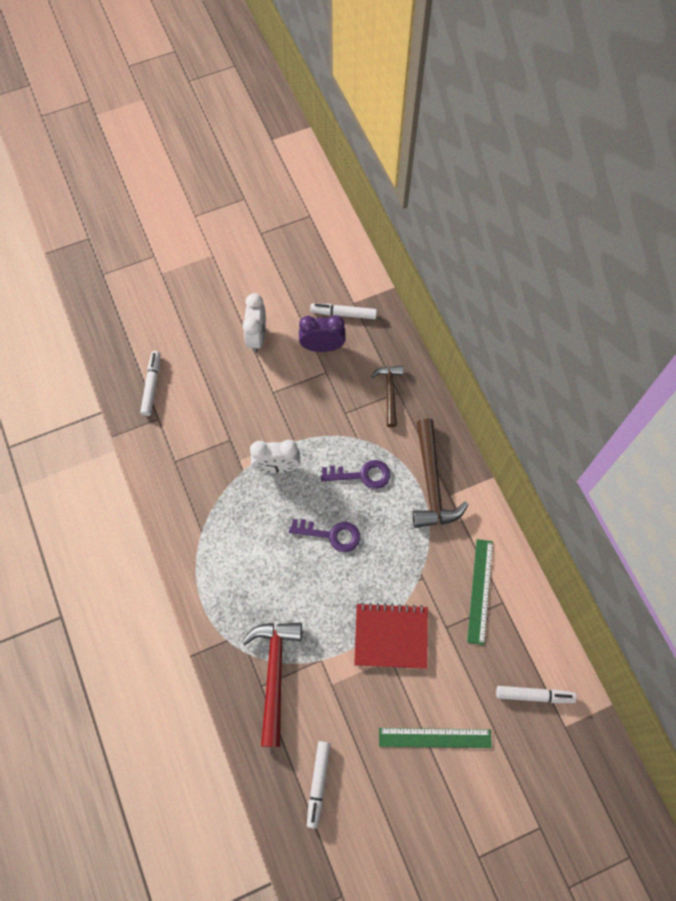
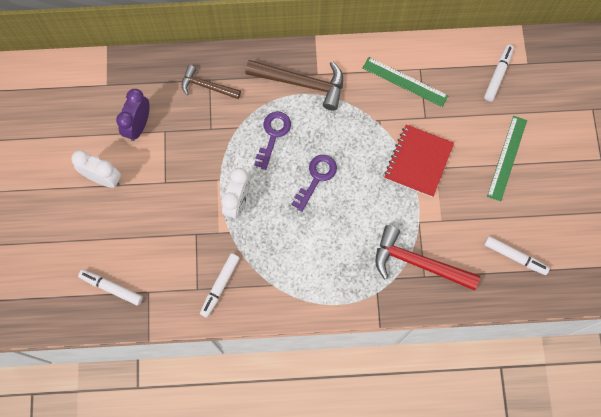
camera: 70 degrees left, 5 degrees up
(343, 314) = (113, 97): white marker -> white marker (220, 286)

